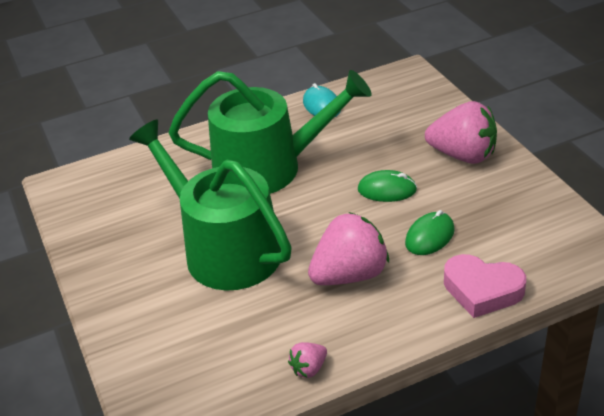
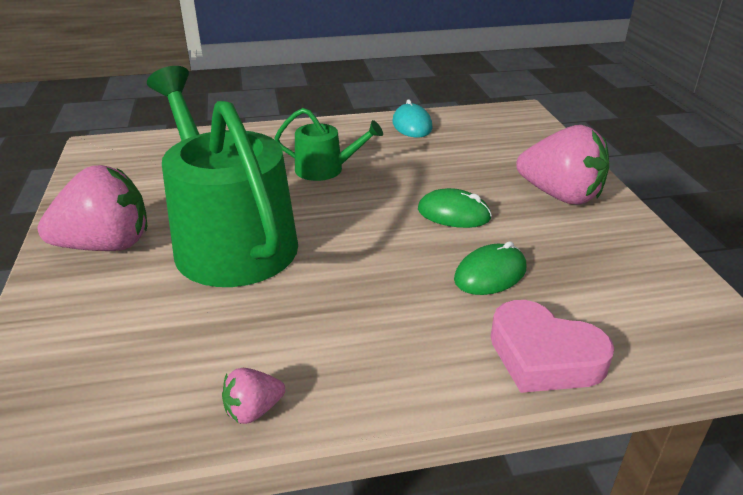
camera: 10 degrees right, 5 degrees down
(268, 167) = (325, 169): green watering can -> green watering can, size x0.47
(349, 275) = (367, 299): pink strawberry -> pink strawberry (106, 245)

